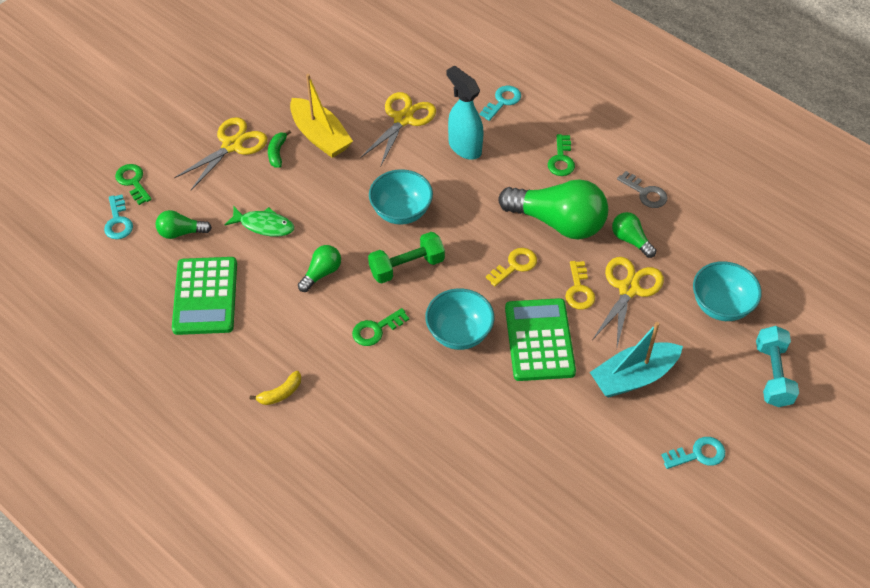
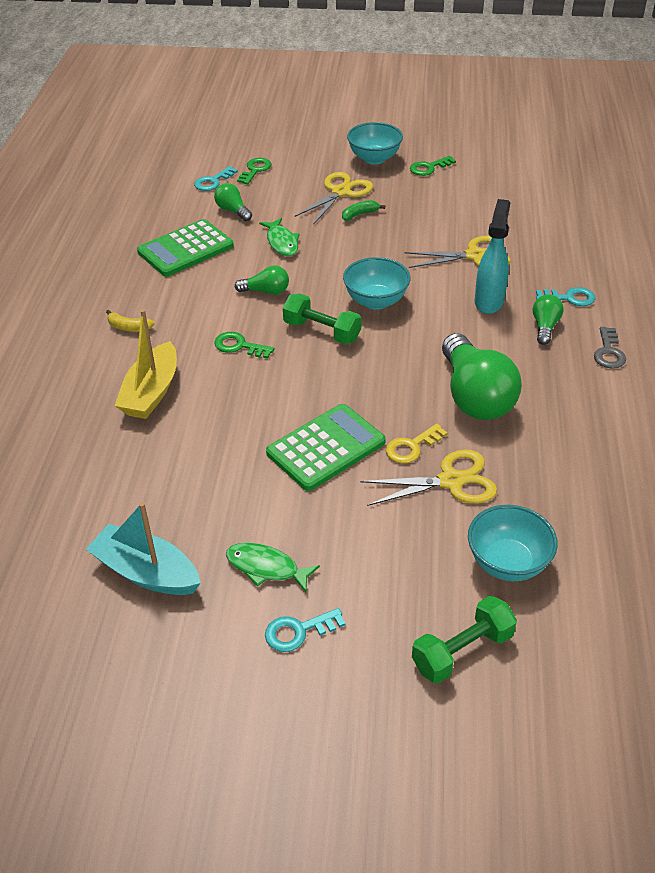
camera: 55 degrees right, 10 degrees down
(232, 145) = (340, 192): yellow scissors -> yellow scissors turned 60 degrees counterclockwise
(320, 136) = (402, 225): yellow boat -> yellow boat (151, 392)
(459, 333) = (282, 394): turquoise bowl -> turquoise bowl (374, 158)
(515, 265) = (393, 392): yellow key -> none
(561, 159) = (551, 363): green key -> green key (429, 168)
(629, 442) = (266, 568): none -> green fish
(631, 240) = (512, 455): green light bulb -> green light bulb (545, 327)
(633, 377) = (348, 534): turquoise boat -> turquoise boat (146, 572)
(645, 193) = (583, 438): grey key -> grey key (608, 352)
(698, 454) = (298, 631): turquoise key -> turquoise key turned 120 degrees clockwise
(773, 375) = (462, 651): turquoise dumbbell -> green dumbbell

